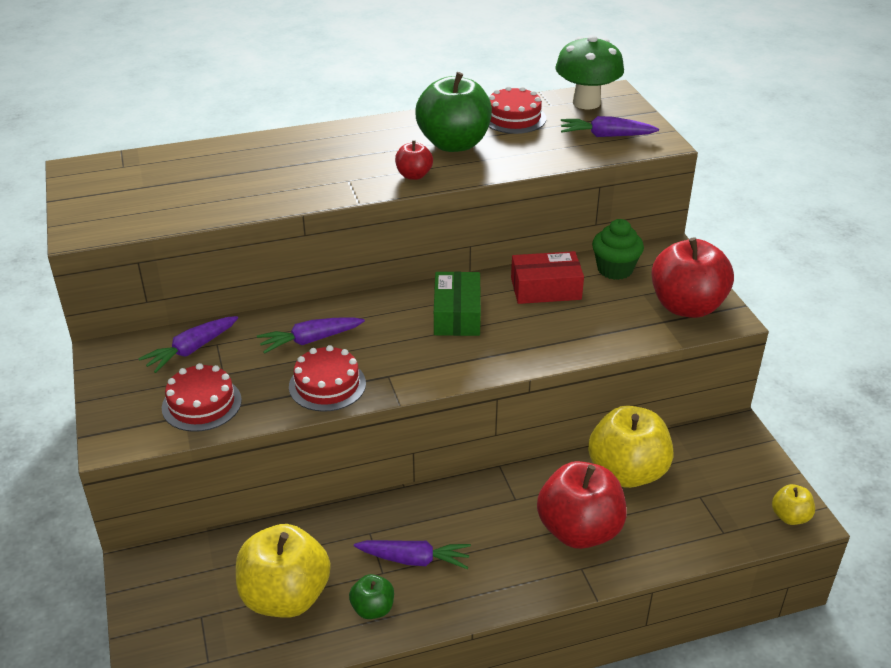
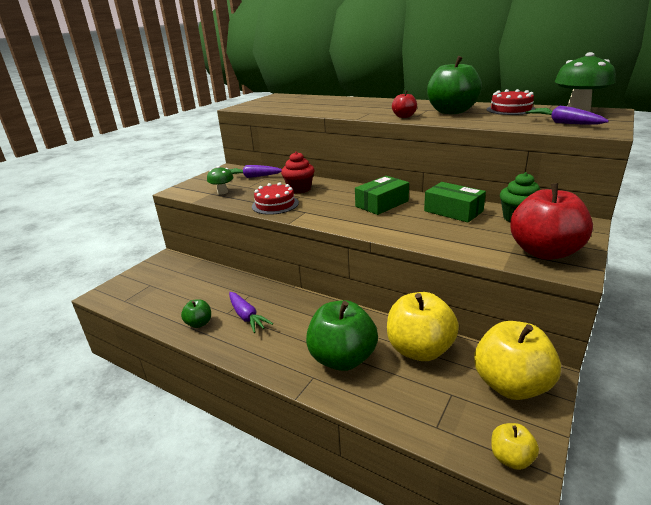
camera: 50 degrees right, 10 degrees down
(201, 404) = (222, 192): red cake -> green mushroom
(285, 597) = (182, 297): yellow apple -> yellow apple (511, 385)
(310, 340) = (299, 189): purple carrot -> red cupcake
(545, 289) = (453, 211): red box -> green box
(579, 530) = (342, 358): red apple -> green apple

